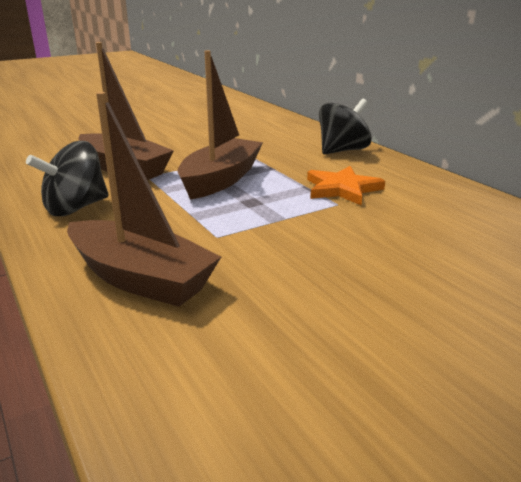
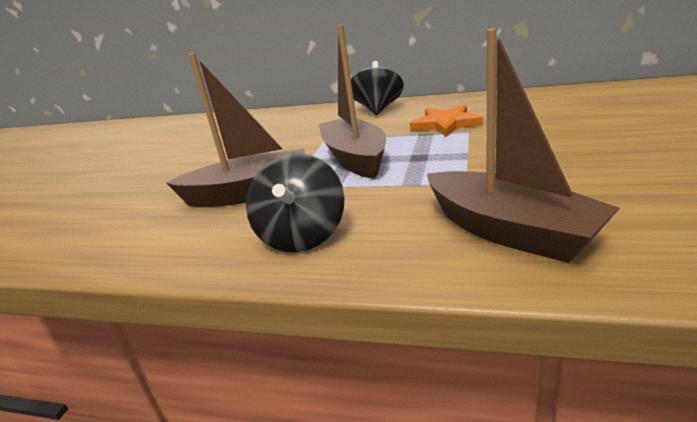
camera: 40 degrees left, 0 degrees up
(140, 279) = (509, 231): brown boat -> brown boat turned 60 degrees clockwise

